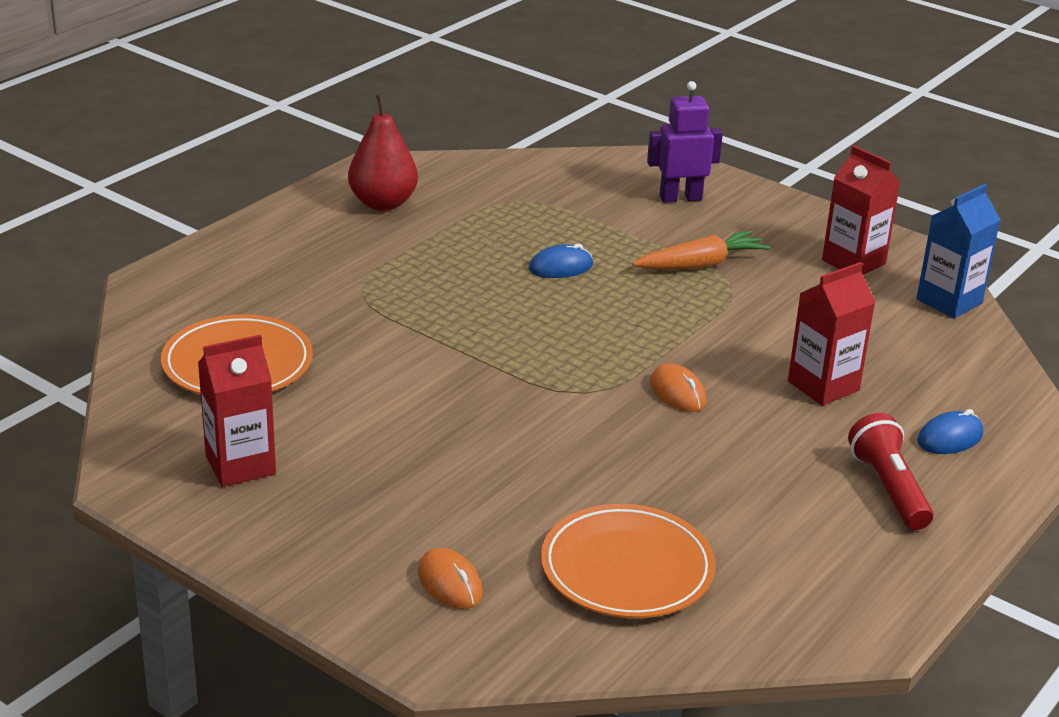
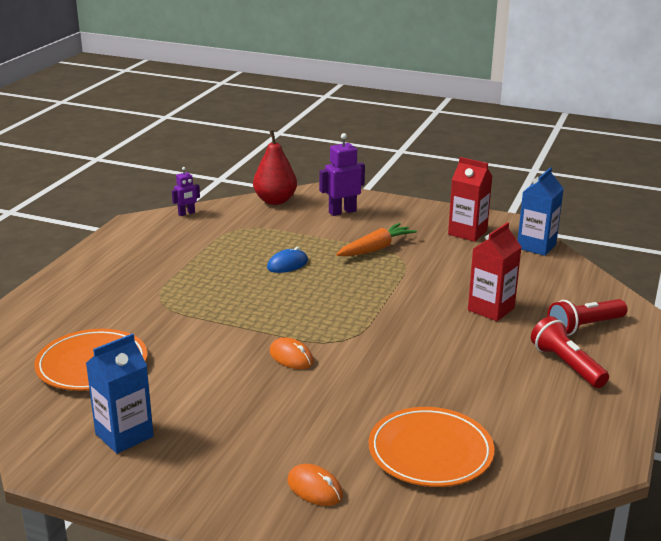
camera: 15 degrees left, 5 degrees down
(240, 465) = (124, 435): red carton -> blue carton
(383, 203) = (150, 243): red pear -> red pear (275, 201)
(453, 165) = (186, 213): none -> purple robot
(678, 392) = (403, 329): orange mouse -> orange mouse (291, 357)
(950, 438) = (584, 327): blue mouse -> red flashlight

